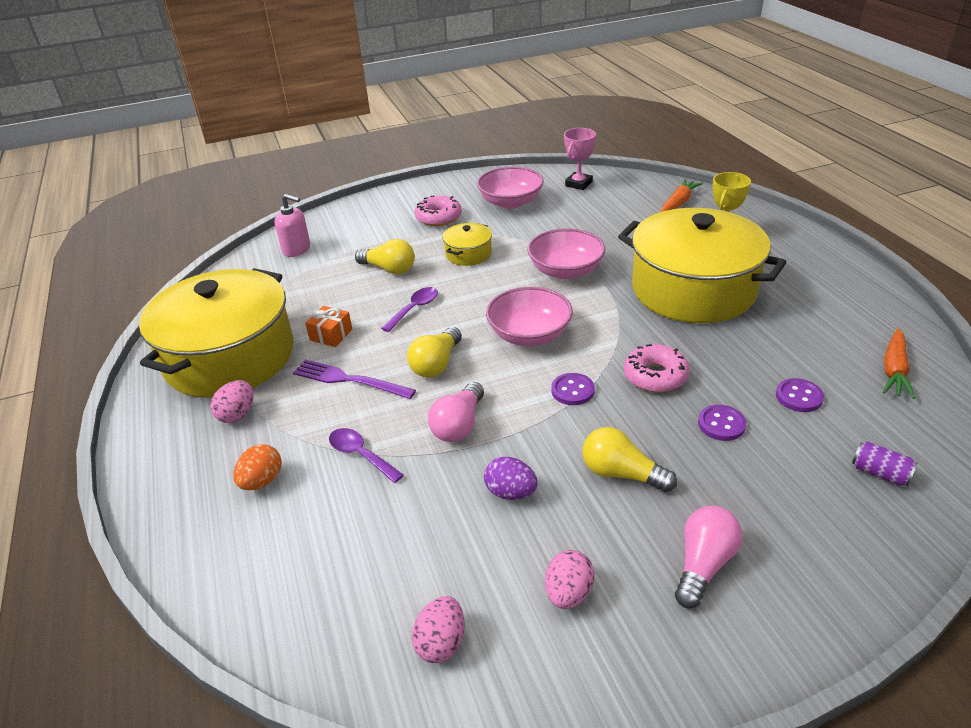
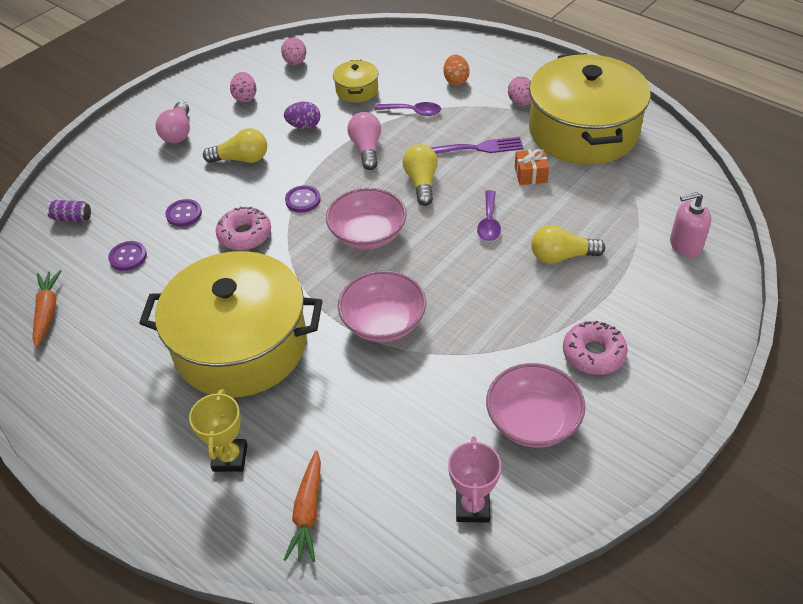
camera: 150 degrees right, 10 degrees up
(468, 254) = (503, 307): yellow pot -> yellow pot (357, 90)

